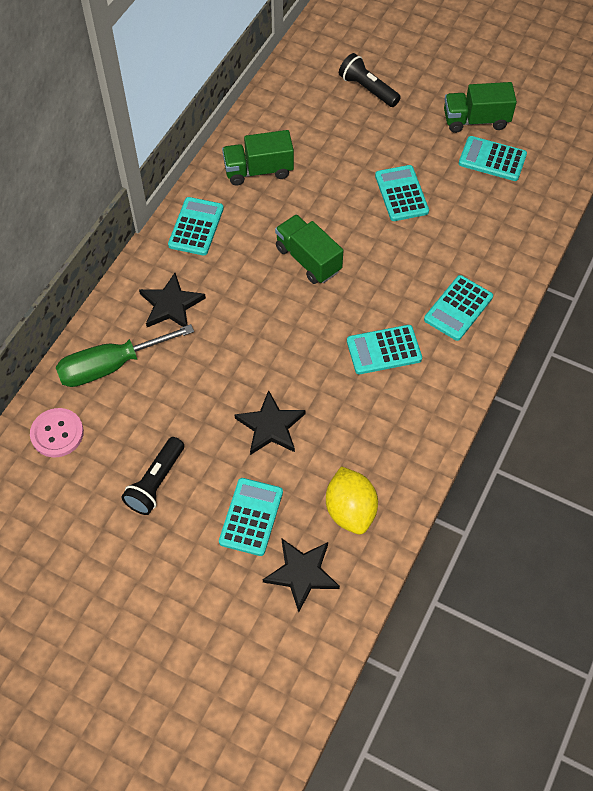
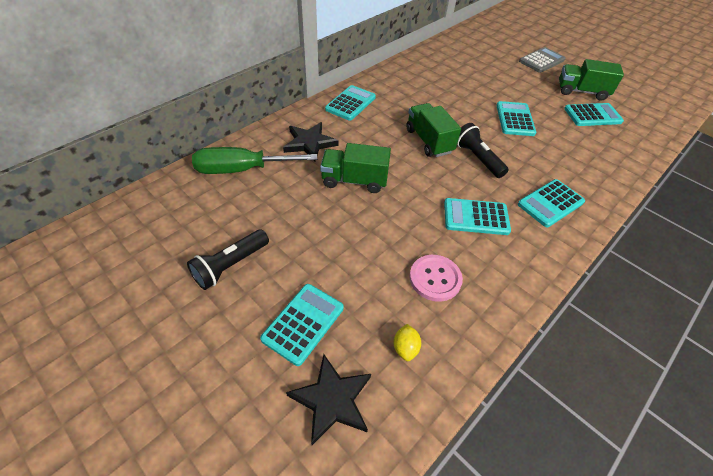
camera: 15 degrees right, 10 degrees down
(57, 433) = (171, 204): pink button -> pink button (435, 279)
(258, 170) = (409, 84): green truck -> green truck (354, 181)
(270, 426) = (354, 249): black star -> none
(350, 510) = (405, 348): yellow lemon -> yellow lemon, size x0.49
(367, 89) = (502, 60): black flashlight -> black flashlight (477, 158)
(419, 74) = (541, 61): none -> grey calculator
(492, 159) = (592, 115): turquoise calculator -> turquoise calculator turned 135 degrees clockwise

